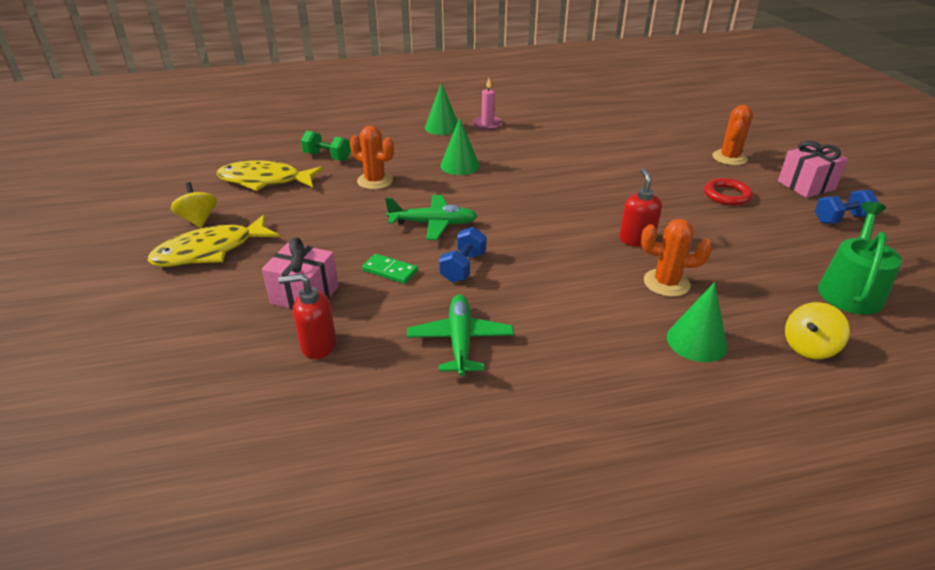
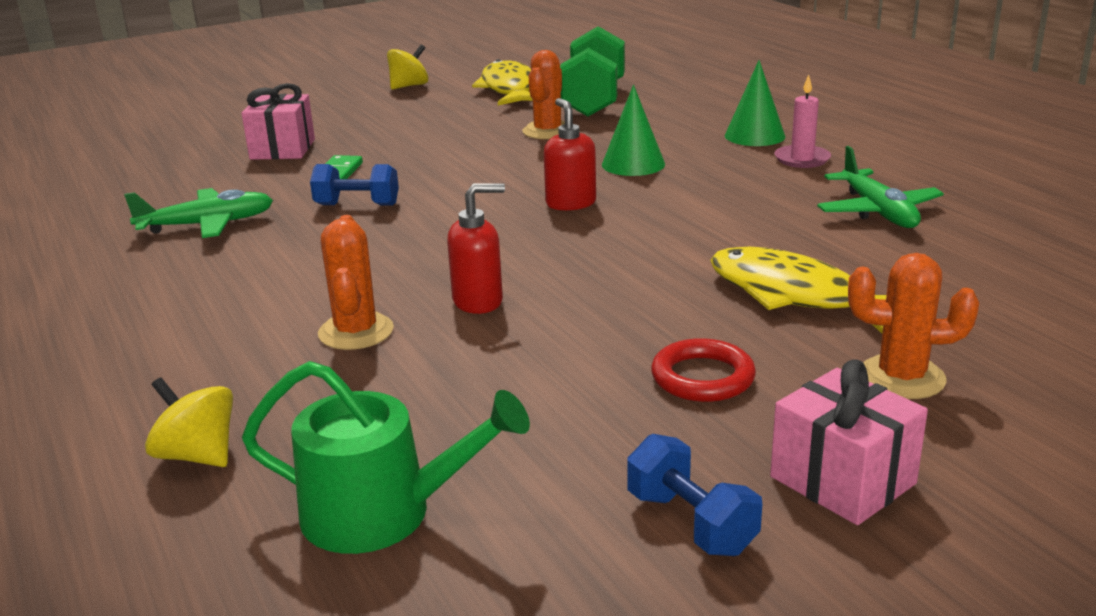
camera: 75 degrees right, 10 degrees down
(210, 251) = (352, 102): yellow fish -> yellow fish (794, 295)
(318, 345) = (198, 170): red soap dispenser -> red soap dispenser (570, 203)
(327, 157) = (593, 100): green dumbbell -> green dumbbell, size x1.79
(433, 224) = (455, 175): green plane -> green plane (878, 211)
(696, 341) = (210, 360): green cone -> none

